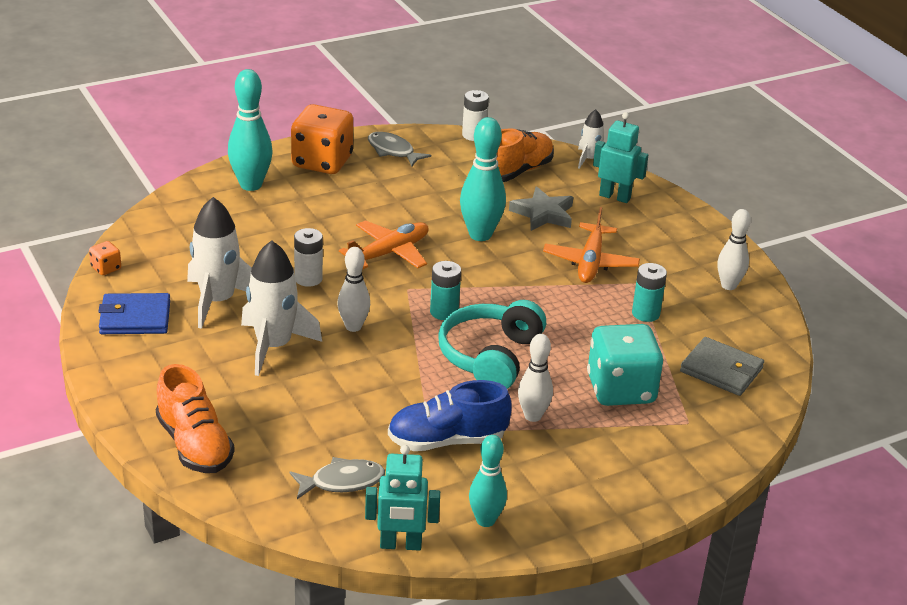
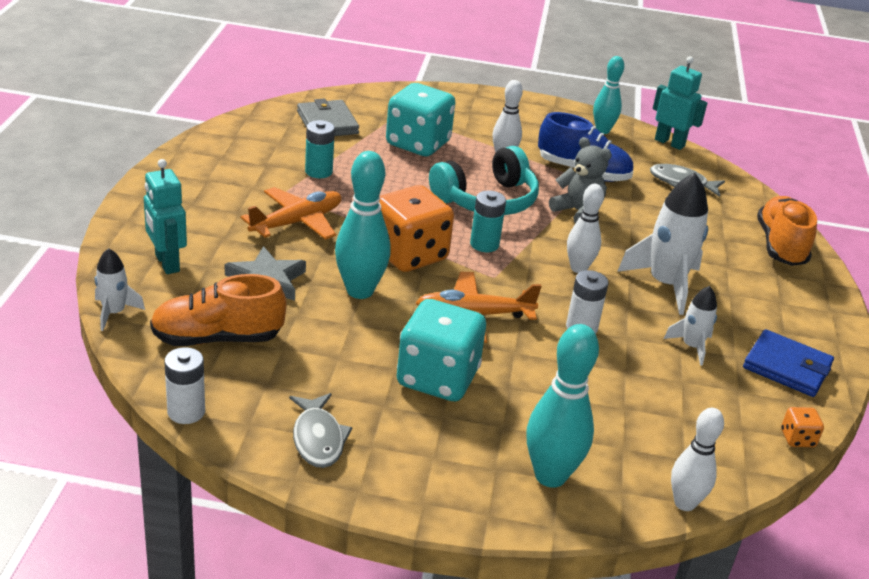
camera: 145 degrees left, 0 degrees up
(217, 301) = (691, 346): white rocket -> white rocket, size x0.54
(322, 162) = (426, 467): orange dice -> orange dice (409, 255)
(367, 205) = (437, 378): none -> turquoise dice
(405, 386) = (578, 212): none -> grey teddy bear
(728, 285) = (217, 158): white bowling pin -> white bowling pin (684, 503)

